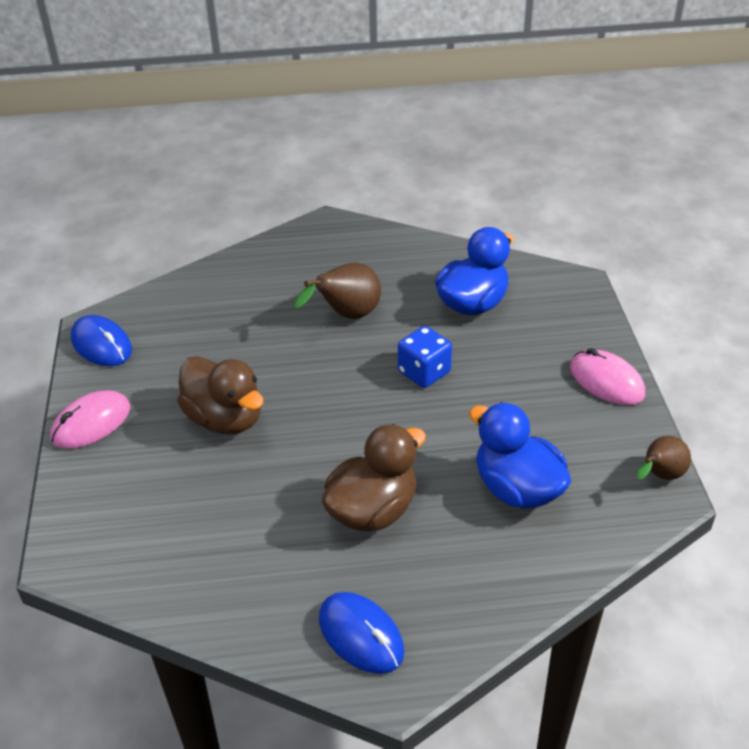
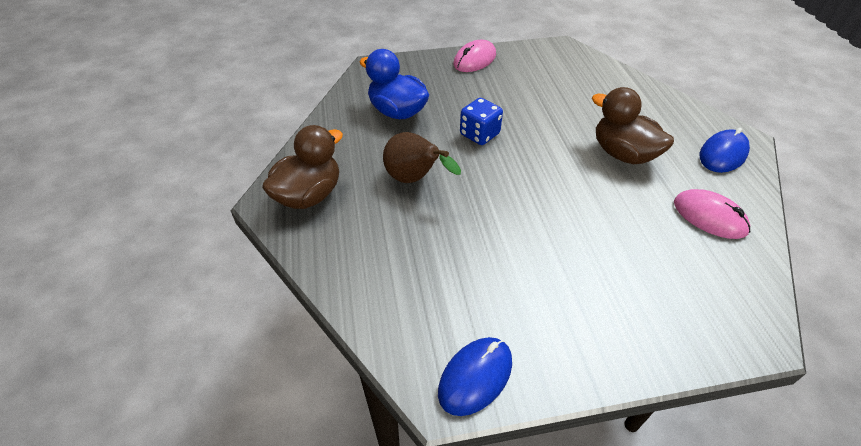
camera: 95 degrees left, 5 degrees up
(91, 423) = (597, 356): pink mouse -> pink mouse (709, 217)
(225, 419) = (560, 246): brown duck -> brown duck (309, 195)
(517, 488) = (579, 95): blue duck -> none
(660, 476) = (549, 47): brown pear -> none

